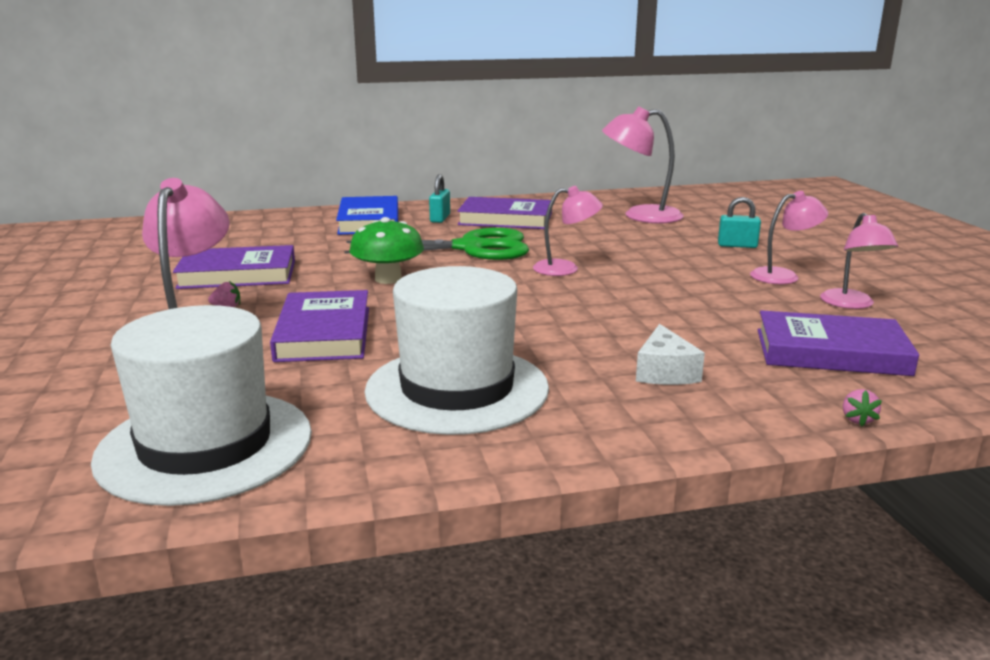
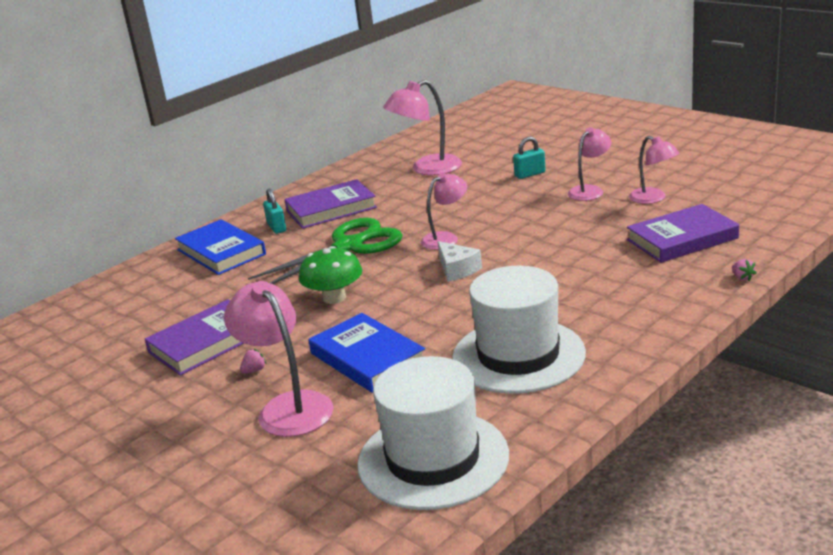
camera: 30 degrees left, 5 degrees up
(324, 333) = (367, 358): purple book -> blue book
(665, 372) = (615, 291): white cheese -> white cheese (457, 269)

